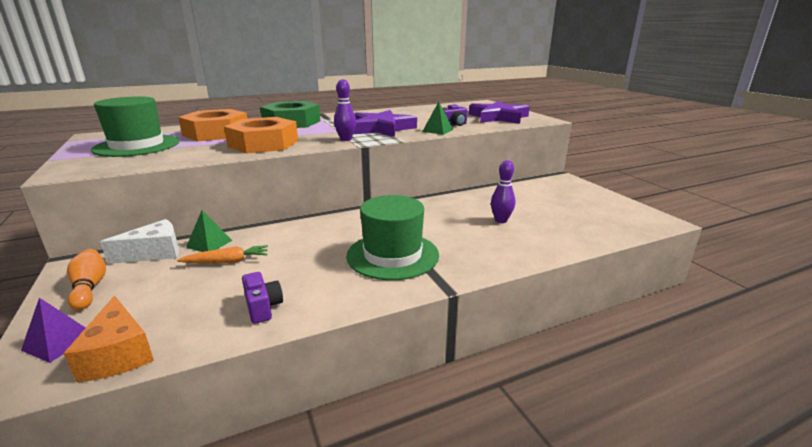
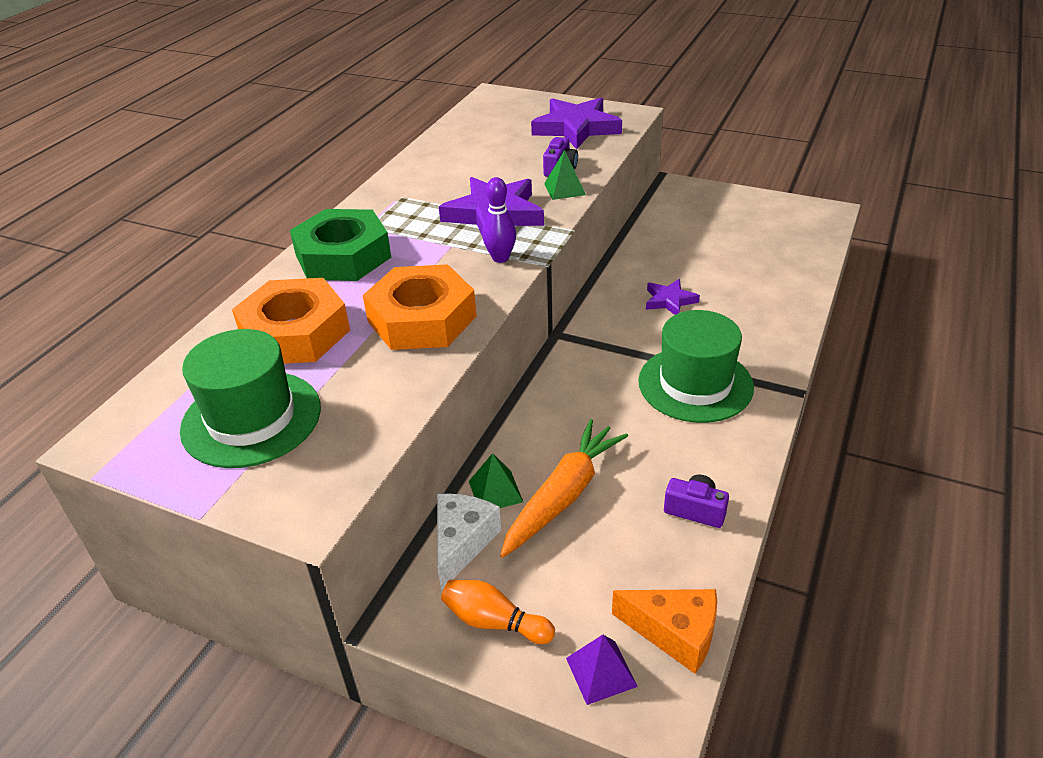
camera: 40 degrees left, 15 degrees up
(227, 261) = (563, 495): orange carrot -> orange carrot, size x1.72
(457, 217) = (669, 301): none -> purple star
(501, 220) = (712, 282): purple bowling pin -> none

